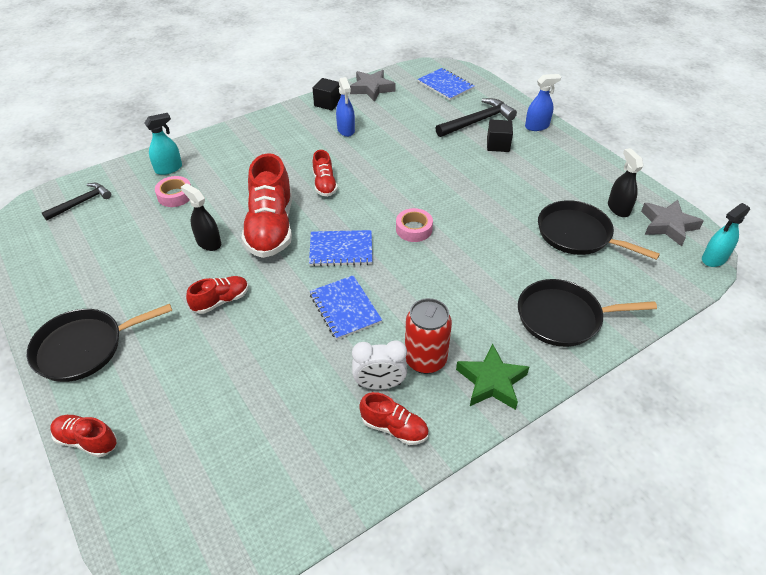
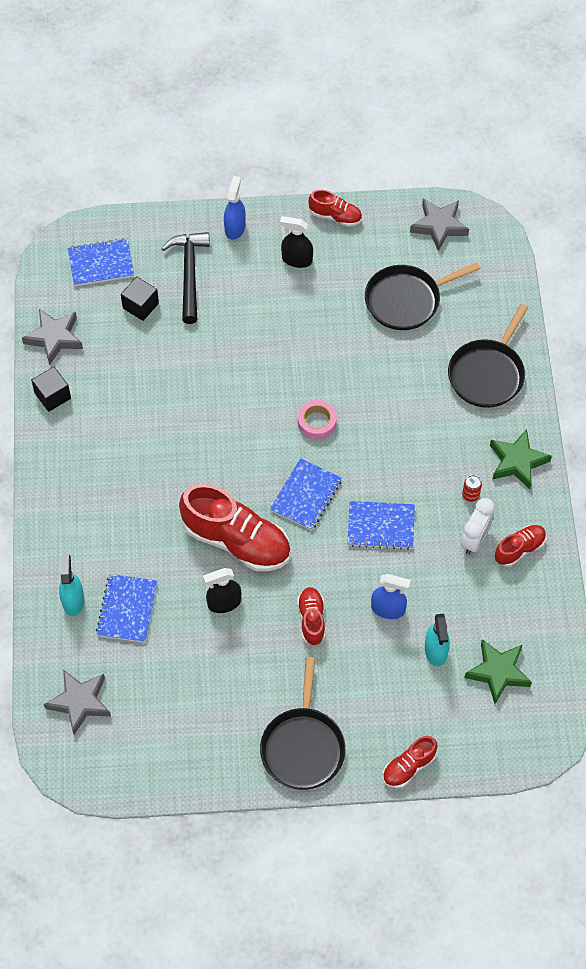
camera: 60 degrees left, 15 degrees up
(81, 203) = (80, 702): black hammer -> grey star
(175, 195) = (127, 609): pink tape -> blue notebook
(235, 474) = (498, 672): none -> green star
(324, 184) = (200, 465): red shoe -> red shoe (335, 216)
(346, 130) = (119, 402): blue spray bottle -> blue spray bottle (388, 609)
(425, 360) = (470, 495): red can -> red can, size x0.45
(498, 145) = (241, 281): black cube -> black cube (140, 306)
(618, 208) = (395, 246): black spray bottle -> black spray bottle (297, 260)
(714, 259) = (495, 224): turquoise spray bottle -> turquoise spray bottle (436, 651)

